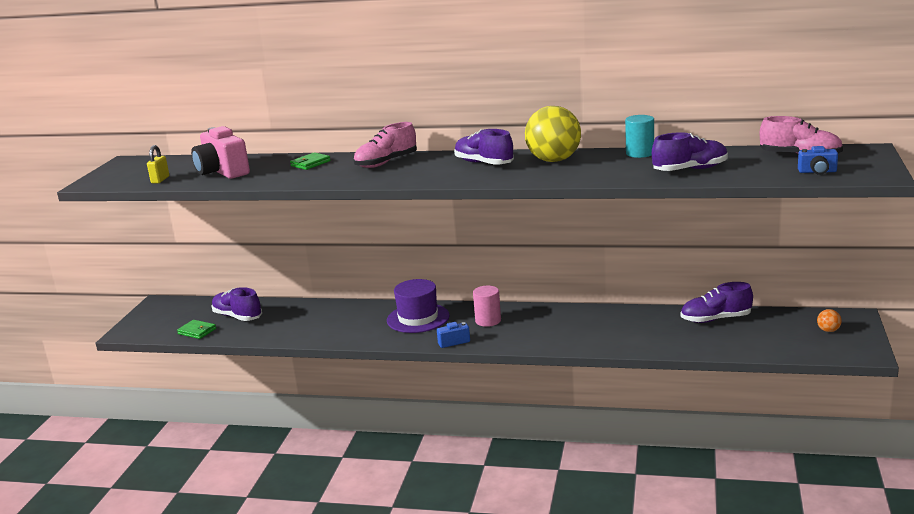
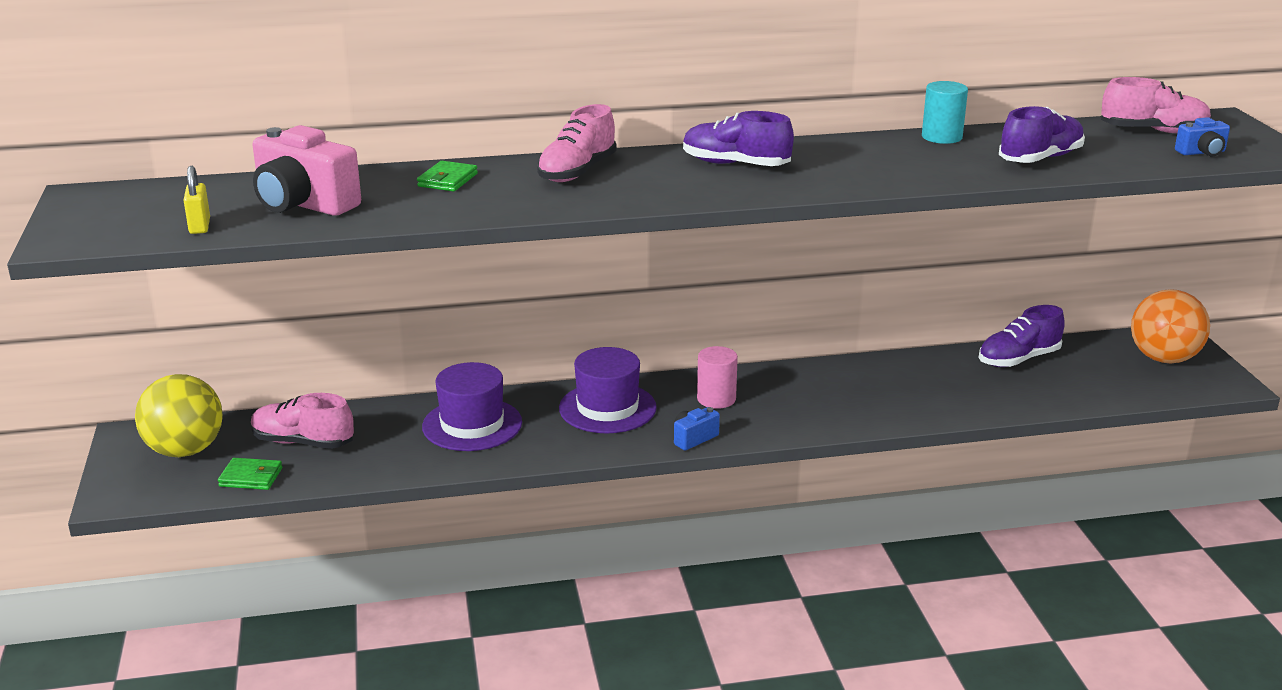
camera: 25 degrees left, 5 degrees up
(237, 317) = (303, 442): purple shoe -> pink shoe
(333, 318) = (472, 424): none -> purple hat
(554, 160) = (834, 154): yellow ball -> yellow ball (185, 450)
(828, 330) = (1163, 358): orange ball -> orange ball, size x2.43

